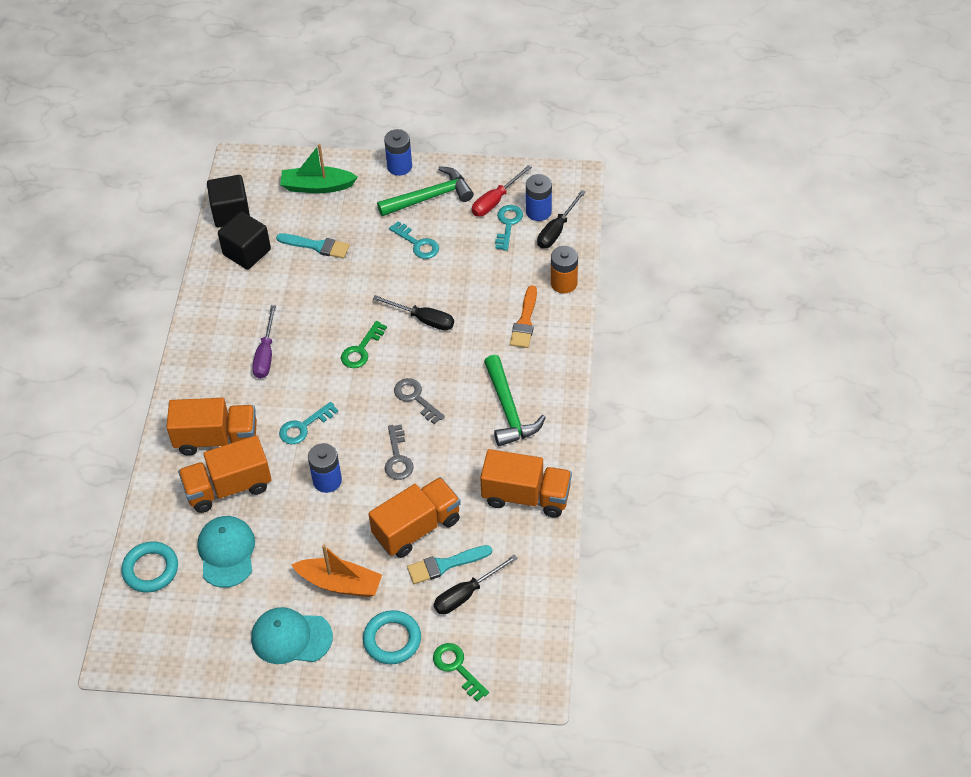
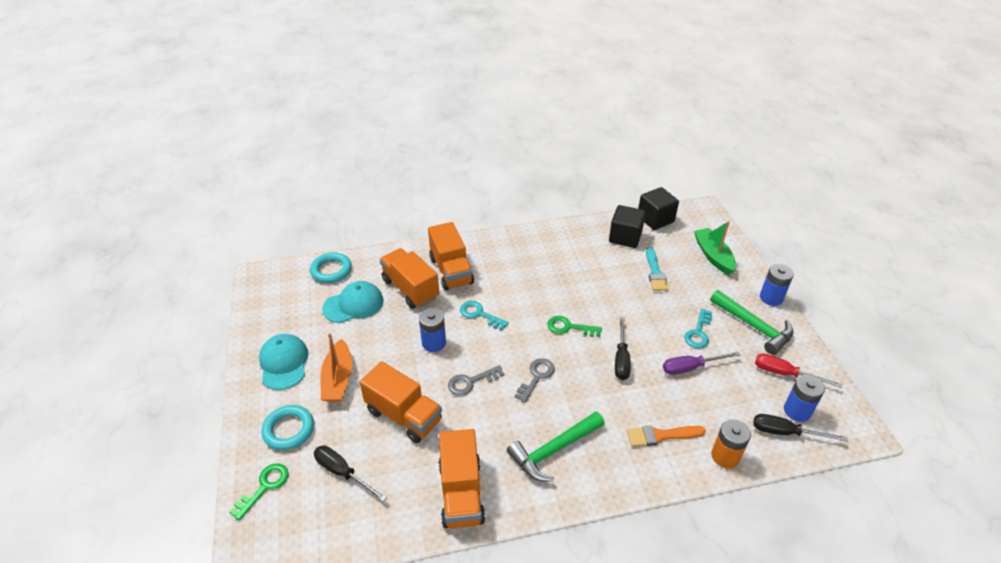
camera: 70 degrees right, 10 degrees down
(265, 354) = (537, 274): purple screwdriver -> purple screwdriver (691, 367)
(445, 565) = (370, 447): turquoise brush -> none
(508, 224) = (764, 391): turquoise key -> none

